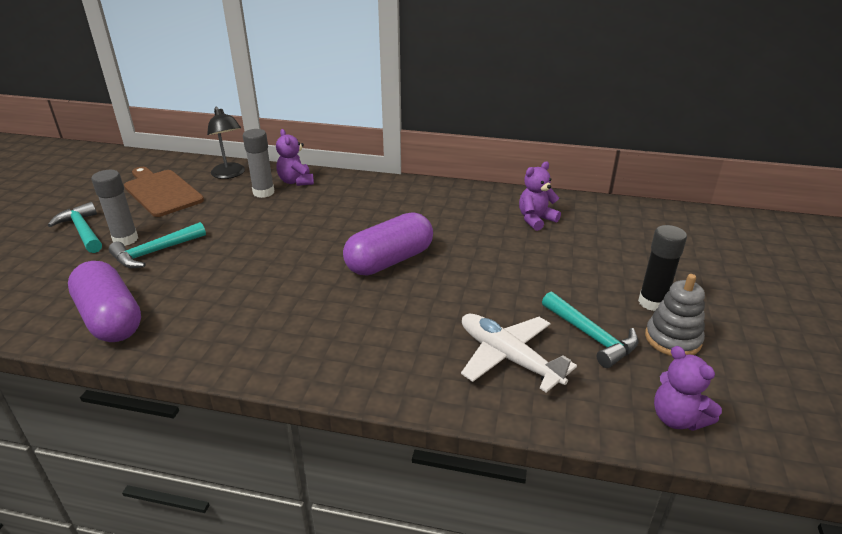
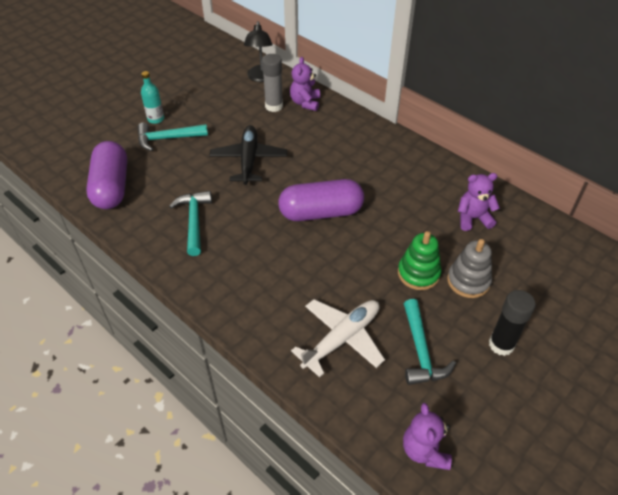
camera: 30 degrees right, 15 degrees up
(82, 231) = (134, 100): turquoise hammer -> turquoise hammer (194, 221)
(125, 239) = (156, 119): grey glue stick -> turquoise bottle
(161, 192) = (203, 80): brown cutting board -> none
(272, 242) = (249, 160): none -> black plane
(508, 357) = (342, 338): white plane -> white plane turned 60 degrees clockwise
(529, 276) = (418, 273): none -> green stacking toy
(672, 339) = (486, 385): grey stacking toy -> grey stacking toy (468, 281)

